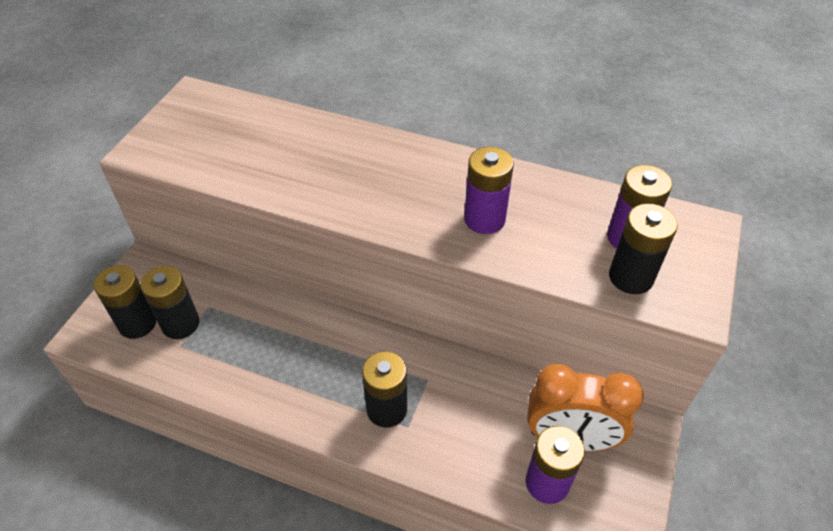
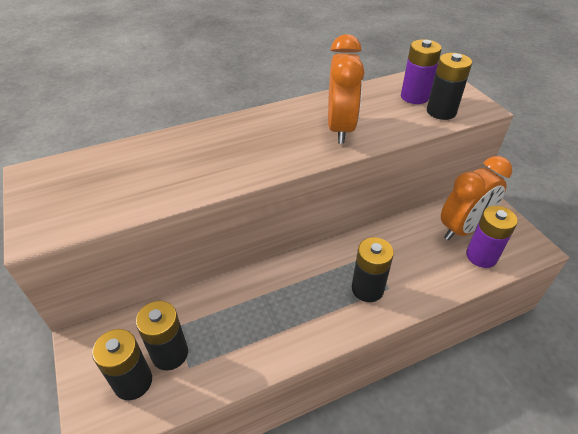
camera: 45 degrees left, 5 degrees down
(484, 219) = (340, 128): purple battery -> orange clock

